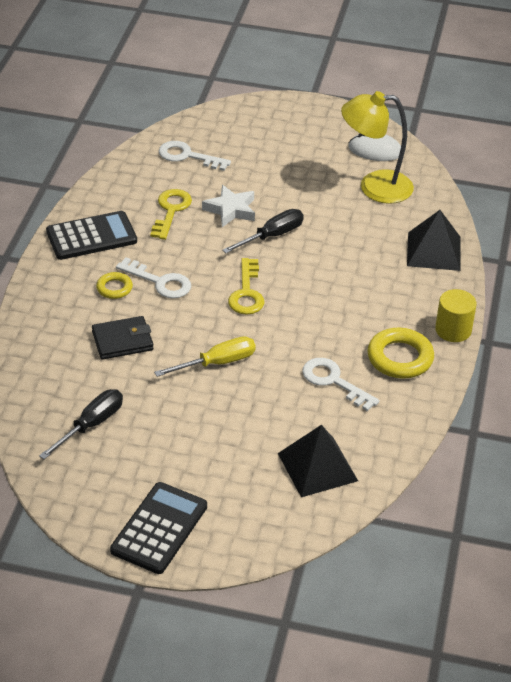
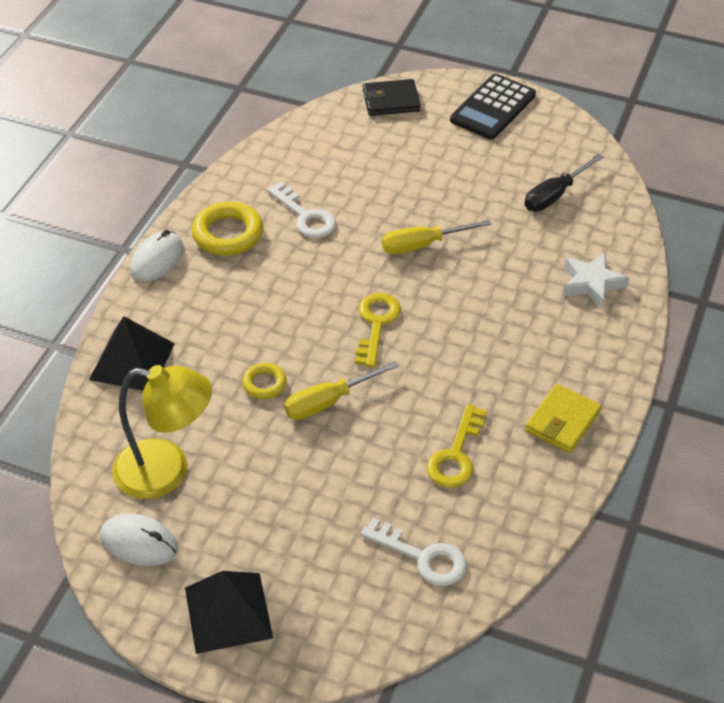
camera: 170 degrees left, 5 degrees up
(91, 236) = (562, 422): black calculator -> yellow wallet
(114, 288) = (532, 344): yellow ring -> yellow ring (264, 384)
(122, 341) = (523, 278): black wallet -> black wallet (391, 101)
(160, 282) = (477, 347): white key -> none
(231, 210) = (374, 449): white star -> white star (591, 283)
(272, 236) = (328, 402): black screwdriver -> yellow screwdriver
(317, 467) = (344, 142): black pyramid -> black pyramid (228, 612)
(453, 330) = (157, 259): yellow cylinder -> white mouse

